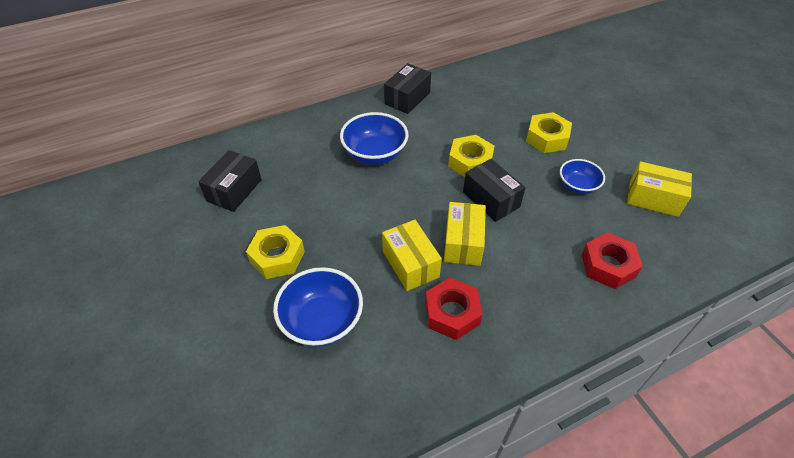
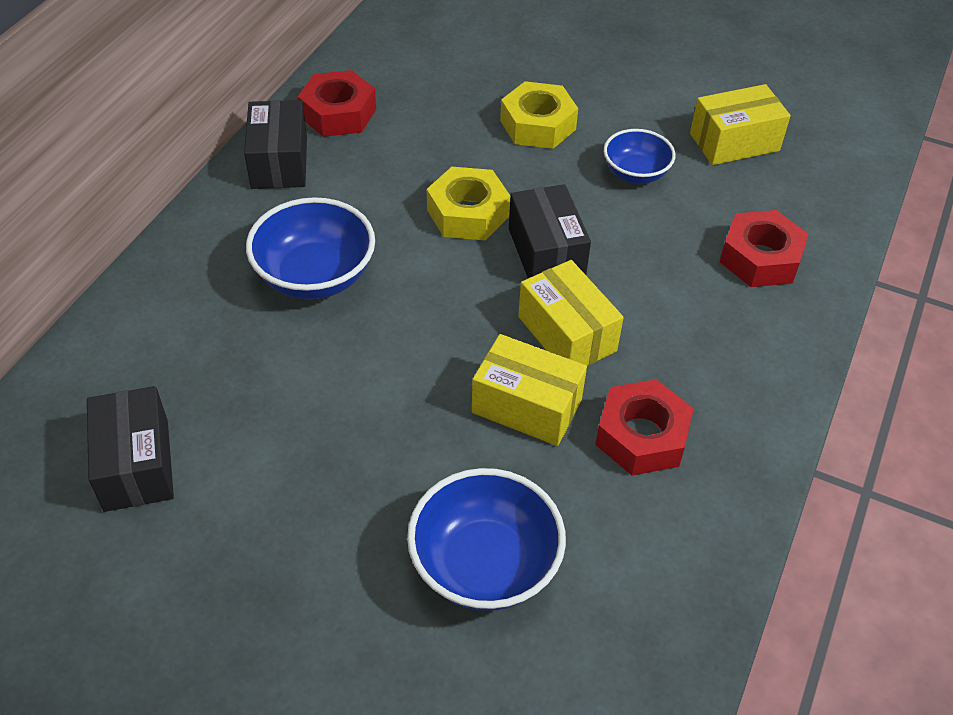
camera: 40 degrees left, 0 degrees up
(277, 257) = (323, 520): yellow nut -> none
(453, 89) = (338, 113): none -> red nut
(491, 199) = (546, 252): black box -> black box turned 60 degrees clockwise

